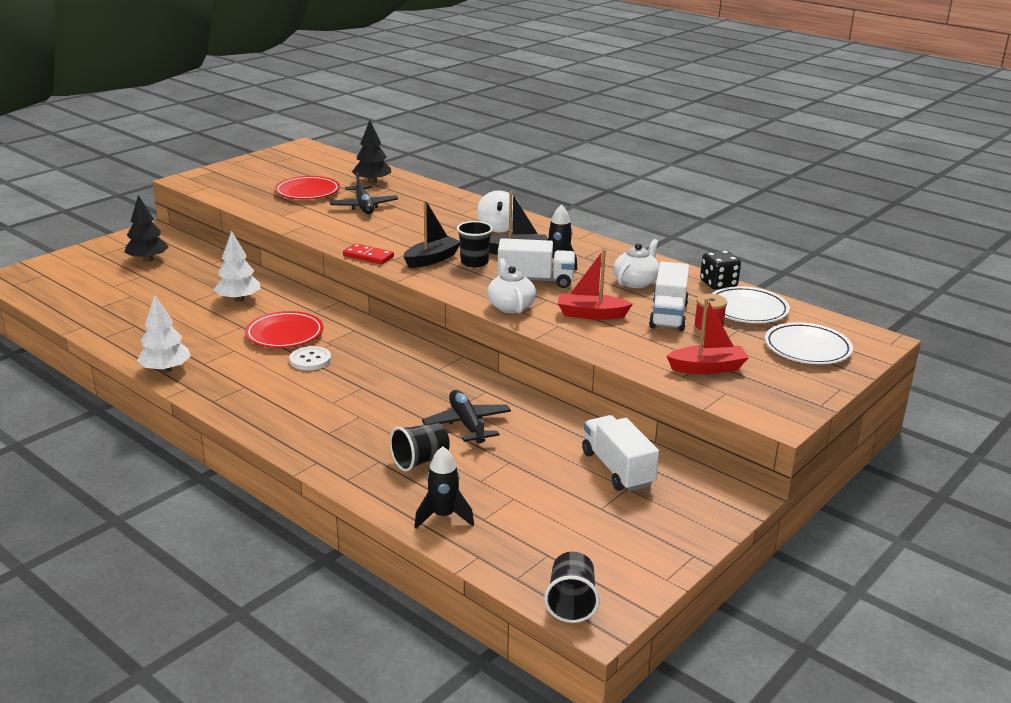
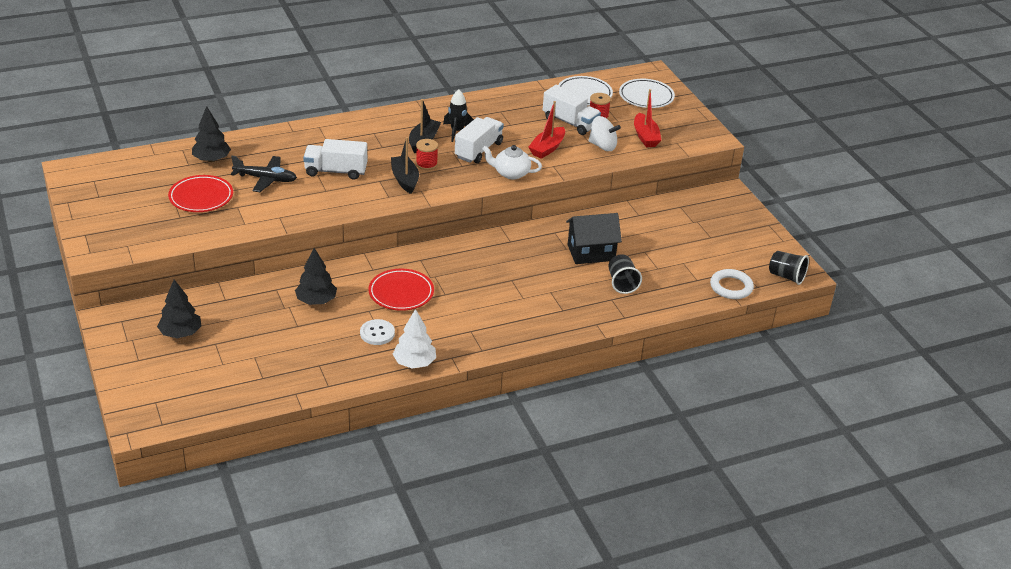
camera: 65 degrees left, 10 degrees up
(239, 299) = (316, 301): white tree -> black tree
(310, 360) = (453, 291): white button -> white button (377, 333)
(368, 256) = (373, 205): red domino -> none
(443, 516) = (686, 293): black rocket -> none
(467, 424) = (591, 252): black plane -> black house
(474, 262) = (426, 164): black cup -> red spool
(492, 553) = (731, 287): none -> white ring
(498, 227) = (371, 134): white spinning top -> white spinning top (602, 146)
(617, 469) = (676, 217): white truck -> white truck (336, 171)
(636, 282) = (513, 115): white teapot -> none
(707, 368) = (645, 137): red boat -> red boat turned 150 degrees clockwise
(718, 284) = (541, 88): black dice -> none

